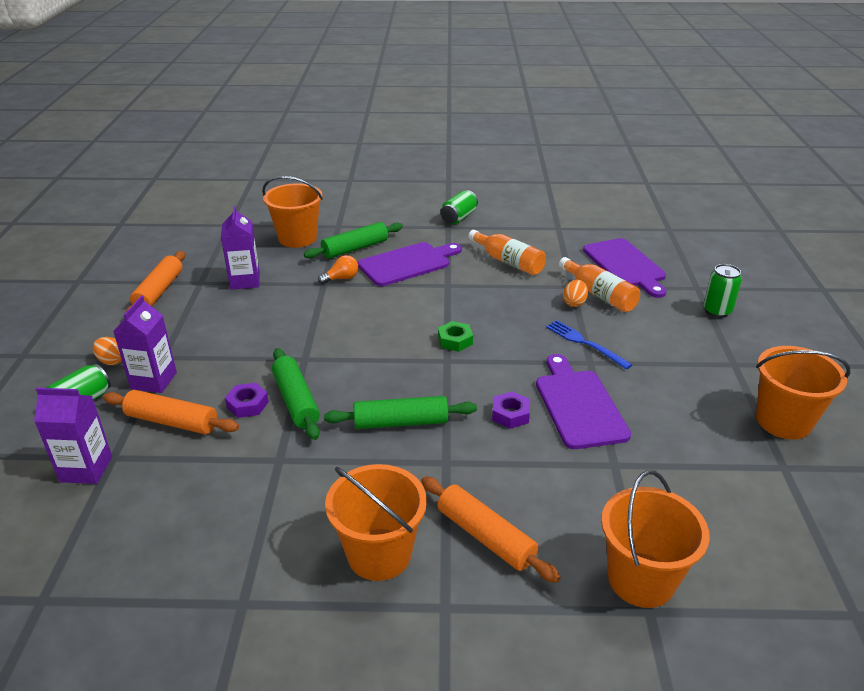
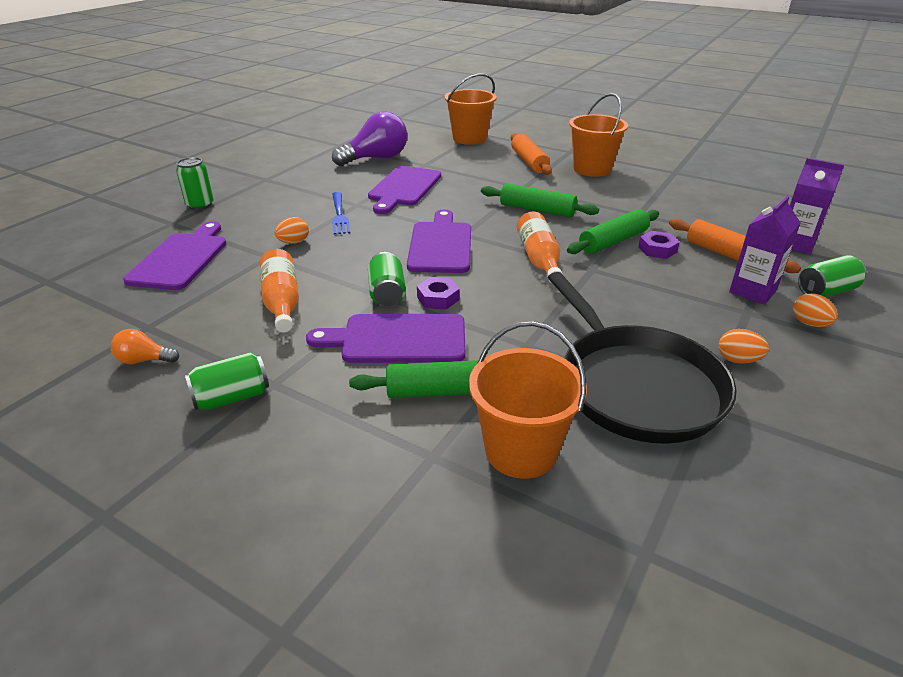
camera: 150 degrees left, 0 degrees up
(159, 291) = (774, 411): orange rolling pin -> none
(177, 315) = (738, 360): none -> orange egg
(245, 281) = (636, 386): purple carton -> black pan
(296, 401) = (613, 241): green rolling pin -> green rolling pin turned 45 degrees clockwise
(341, 278) = (499, 345): orange light bulb -> orange light bulb (144, 360)
(448, 287) = (387, 293): none -> green can
(455, 340) = (440, 245): green nut -> purple cutting board
(510, 414) = (455, 195): purple nut -> purple nut (438, 298)
(599, 295) = (259, 242): orange bottle -> orange bottle (539, 258)
(689, 453) = (376, 158): none -> purple light bulb
(783, 421) = (300, 155): orange bucket -> none

